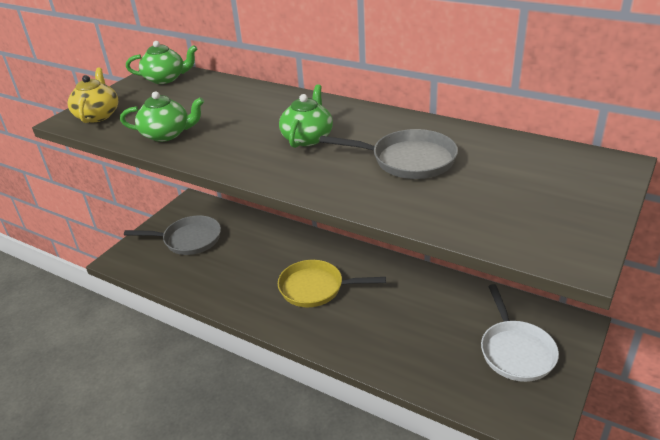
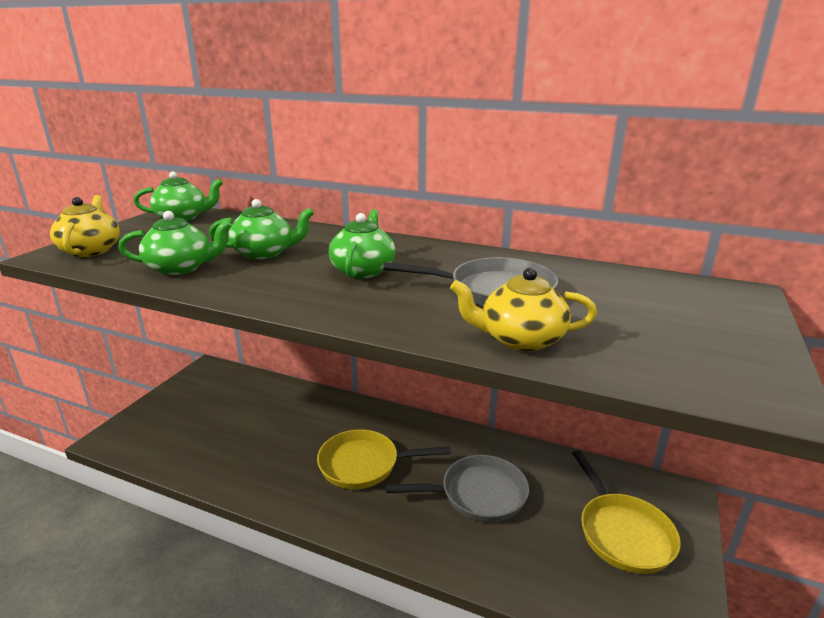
camera: 10 degrees left, 10 degrees down
(189, 240) = (203, 412): grey pan -> grey pan (478, 494)
(231, 119) = (265, 253): none -> green teapot
(413, 206) = (520, 339): none -> yellow teapot
(515, 351) = (622, 533): white pan -> yellow pan

